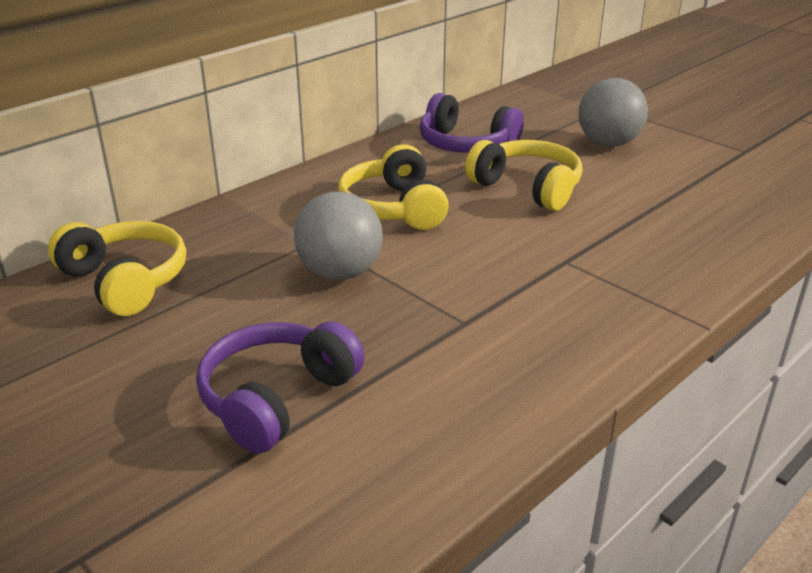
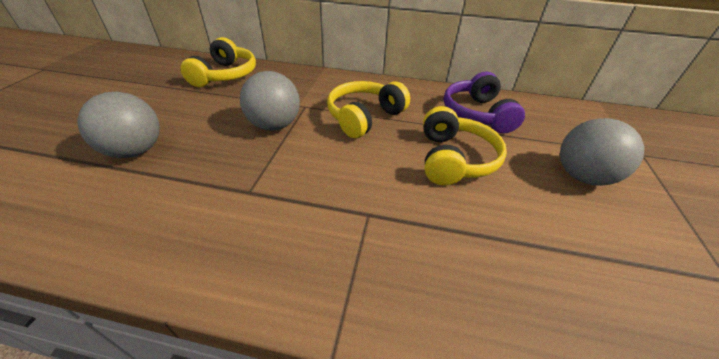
camera: 55 degrees right, 10 degrees up
(277, 398) = (135, 151): purple headphones -> grey ball

